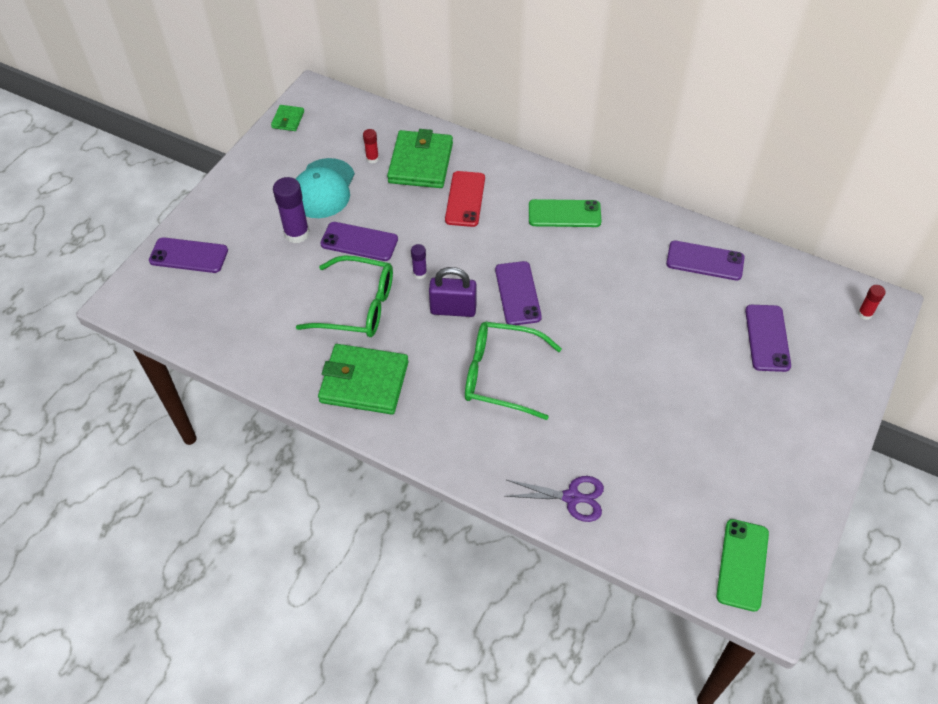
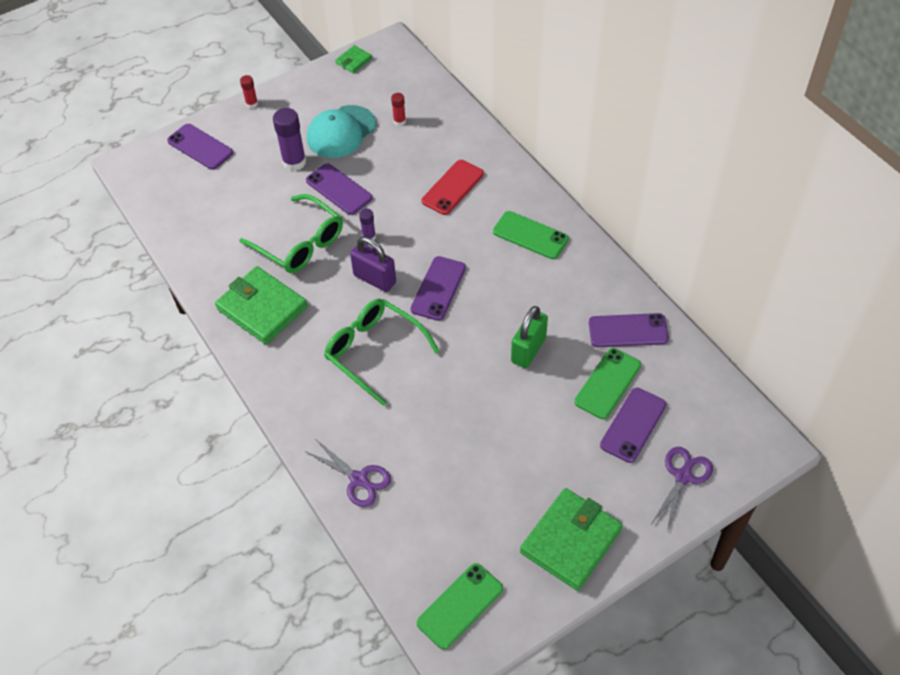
camera: 30 degrees right, 0 degrees up
(420, 163) = (437, 140): green wallet -> green wallet (570, 541)
(635, 313) = (528, 350): none -> green padlock
(705, 261) = (628, 330): purple phone -> purple phone turned 45 degrees counterclockwise
(721, 312) = (607, 383): none -> green phone
(837, 362) = (683, 477): none -> purple scissors
(865, 314) = (746, 445): red glue stick -> red glue stick (252, 104)

